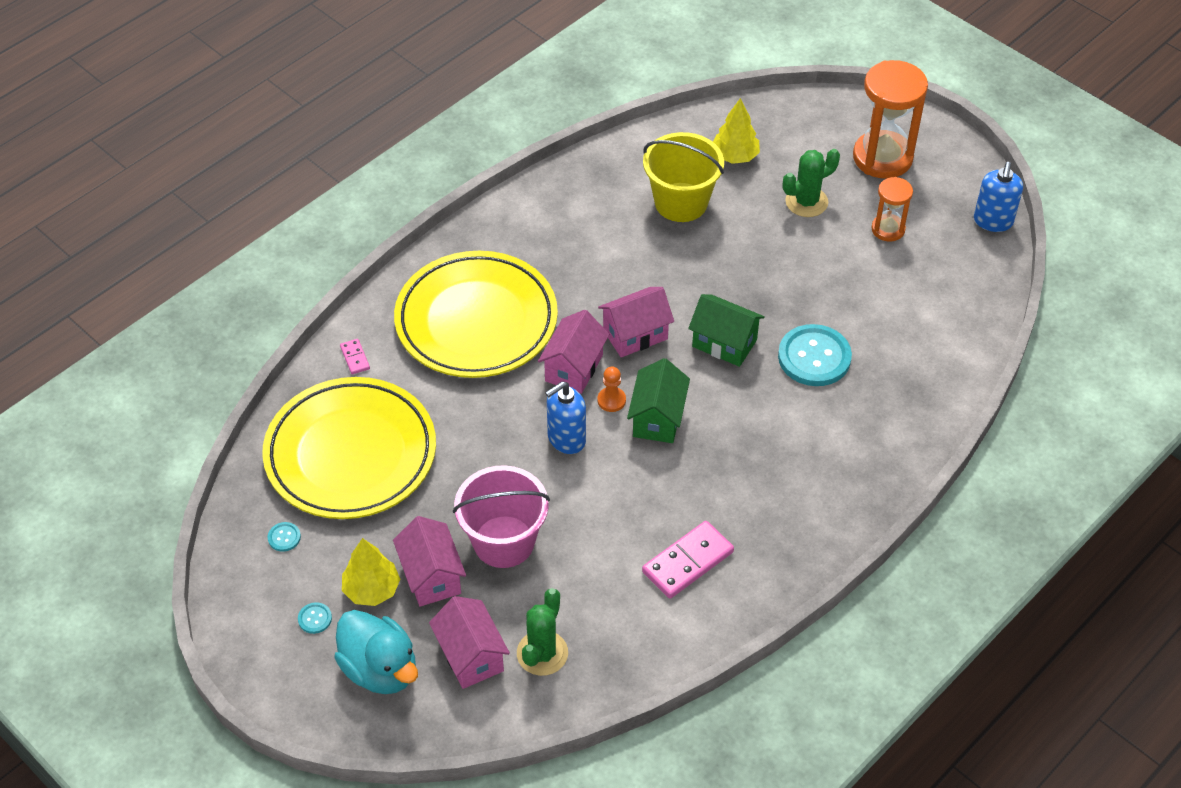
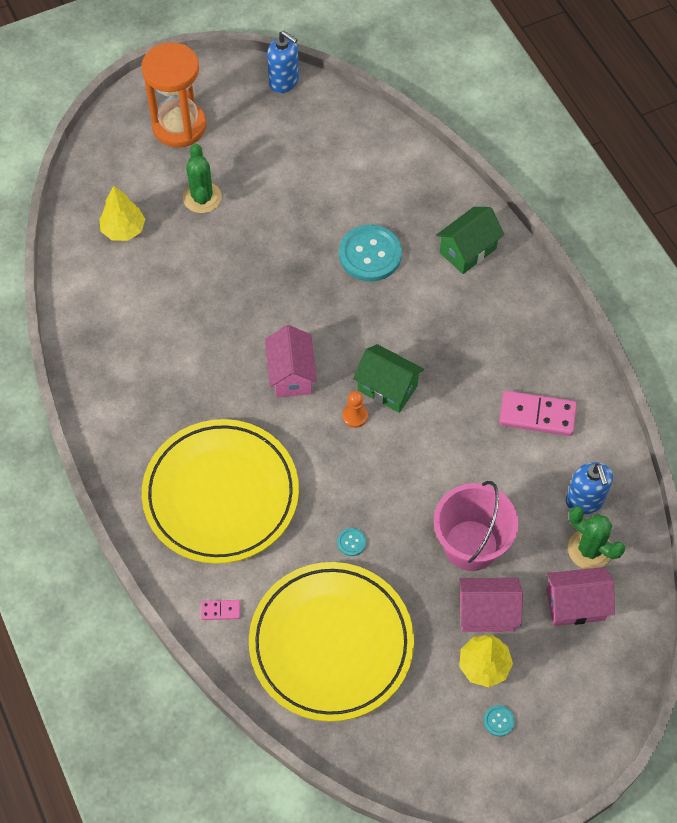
camera: 70 degrees left, 10 degrees up
(284, 537) = (403, 726): turquoise button -> turquoise button (351, 542)
(380, 669) = (566, 680): turquoise duck -> none
(566, 439) = (382, 464): blue soap dispenser -> blue soap dispenser (584, 500)
(574, 368) = (308, 433): pink house -> none
(681, 202) = (157, 289): yellow bucket -> none
(687, 562) = (537, 415): pink domino -> pink domino turned 60 degrees counterclockwise
(724, 343) = (329, 312): green house -> green house (468, 250)
(888, 229) = (259, 153): orange hourglass -> none

